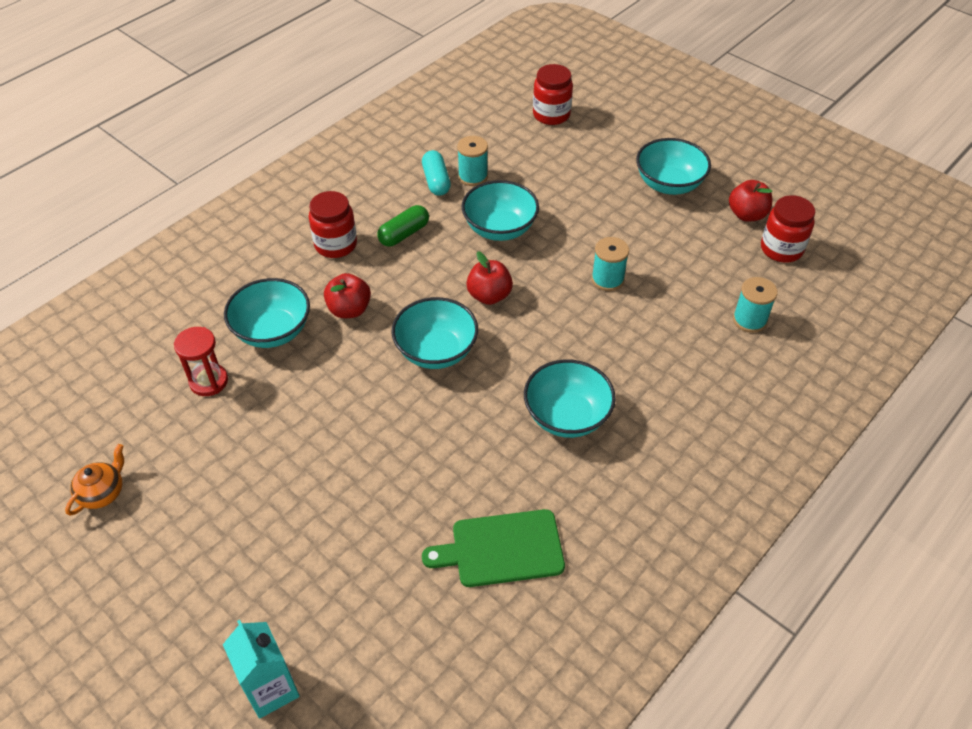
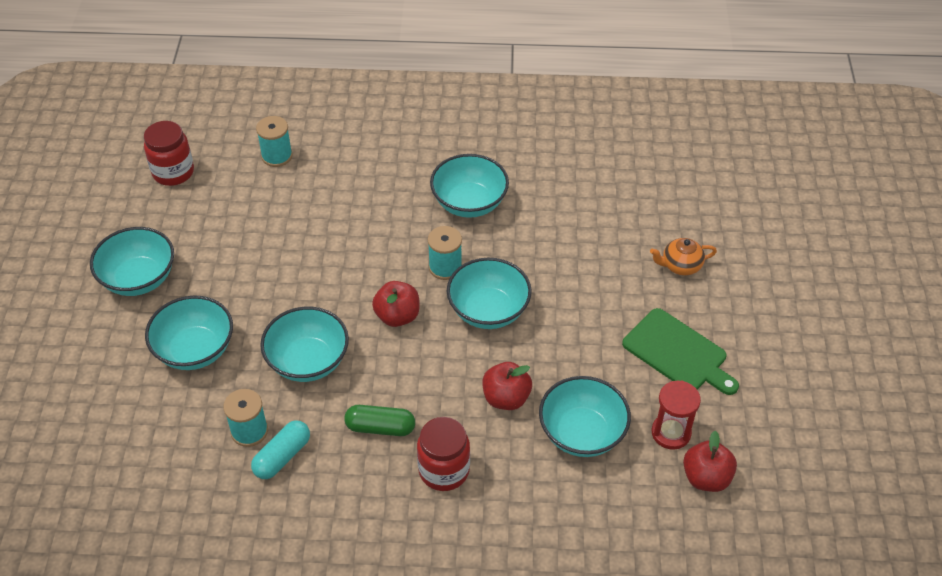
camera: 130 degrees left, 0 degrees up
(103, 492) = (817, 411): orange teapot -> orange teapot (680, 265)
(271, 689) = (797, 218): turquoise carton -> none
(502, 549) = (601, 176): green cutting board -> green cutting board (678, 353)
(551, 115) = (87, 431): red jar -> none
(570, 182) = (195, 350): none -> turquoise bowl
(607, 279) = (307, 254): turquoise spool -> turquoise spool (445, 267)
(747, 215) = (143, 210): red apple -> red apple (706, 477)

